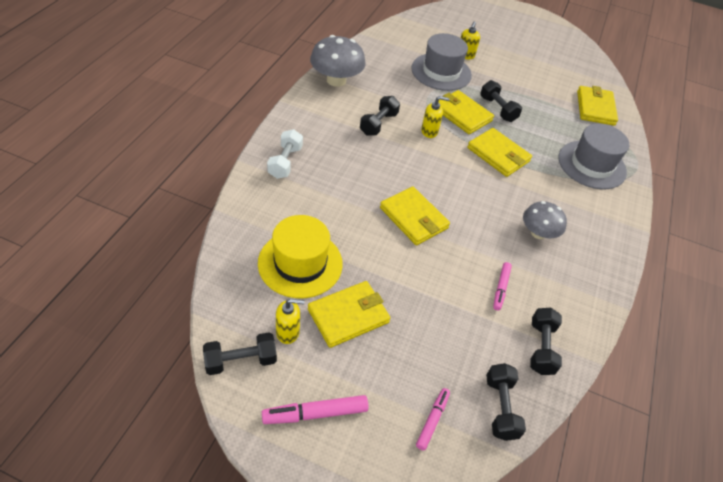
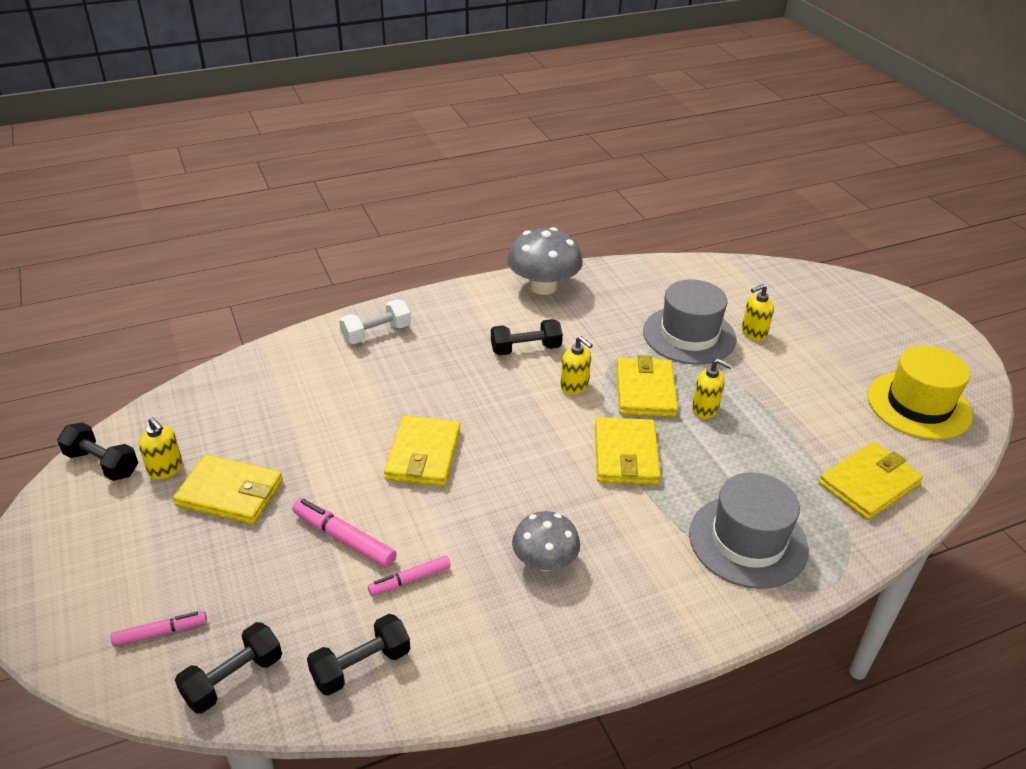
camera: 50 degrees right, 10 degrees down
(300, 263) = (258, 423): yellow hat -> yellow hat (919, 405)
(315, 413) = (88, 545): pink marker -> pink marker (344, 539)
(497, 109) = (705, 409): black dumbbell -> yellow soap dispenser

